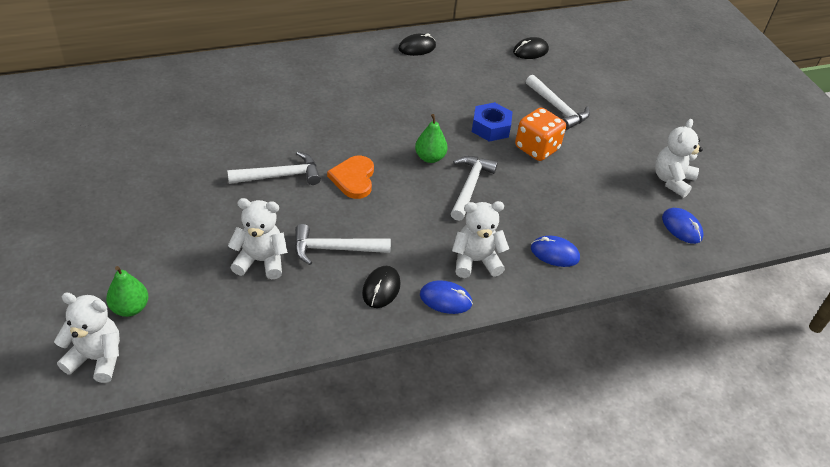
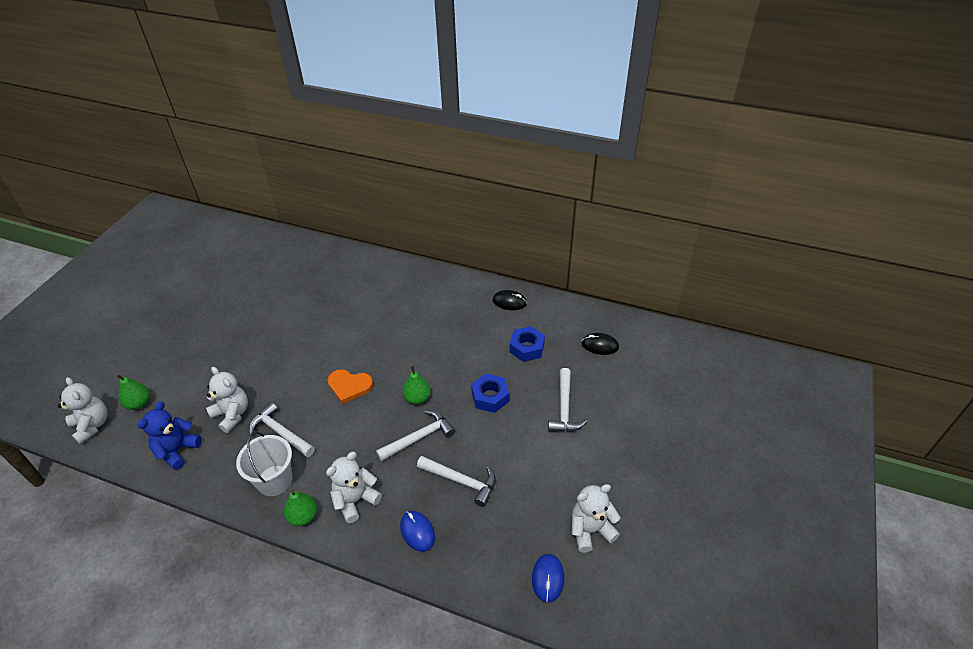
camera: 45 degrees right, 0 degrees up
(241, 322) = (177, 450): none -> blue teddy bear
(280, 176) = (309, 359): white hammer -> white hammer (461, 481)
(353, 179) = (349, 386): orange heart -> orange heart turned 120 degrees counterclockwise
(381, 289) = (274, 480): black mouse -> white bucket
(445, 299) = (303, 516): blue mouse -> green pear
(475, 77) = (527, 348): none -> blue nut
(475, 261) = (355, 500): white teddy bear -> white teddy bear turned 75 degrees counterclockwise
(536, 148) = (506, 434): orange dice -> none

